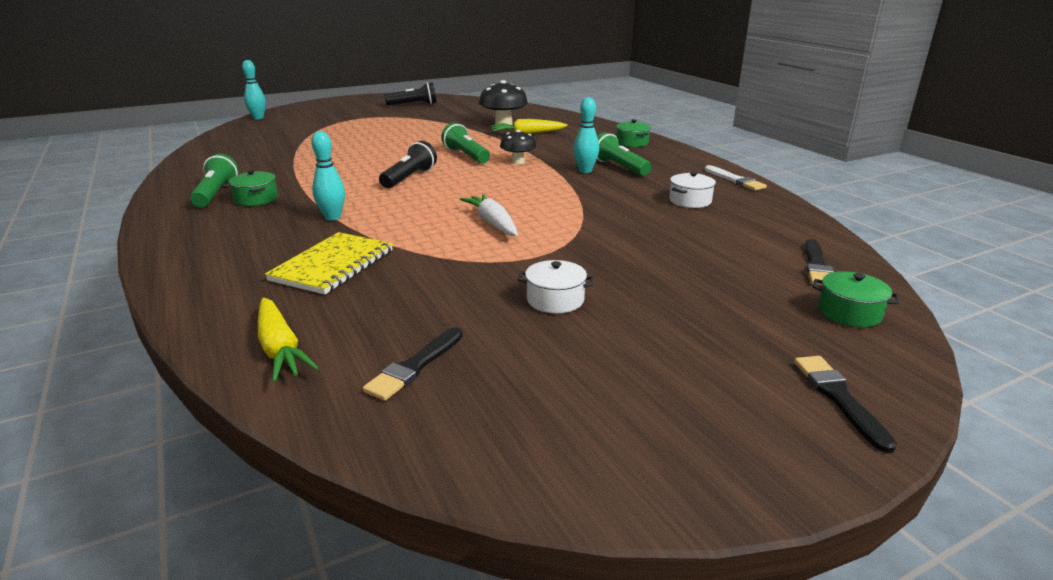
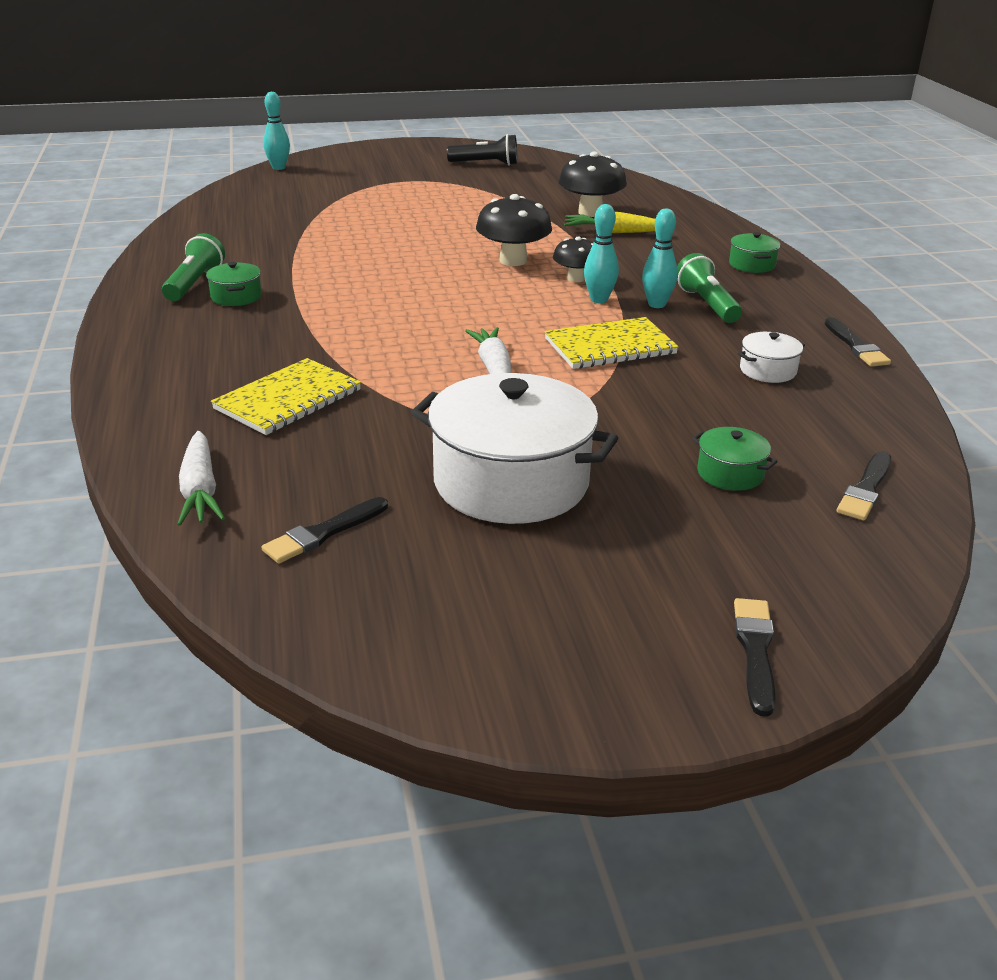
camera: 15 degrees right, 5 degrees up
(280, 348) = (200, 490): yellow carrot -> white carrot
(332, 217) = (312, 335): turquoise bowling pin -> turquoise bowling pin (599, 299)
(409, 178) = (425, 287): black flashlight -> none
(466, 156) = (513, 260): green flashlight -> black mushroom
(555, 300) = (511, 482): white pot -> white pot, size x2.30
(570, 199) = (610, 347): none -> yellow notebook
(735, 180) = (856, 346): white brush -> black brush
(849, 313) = (854, 557): green pot -> green pot (730, 473)

